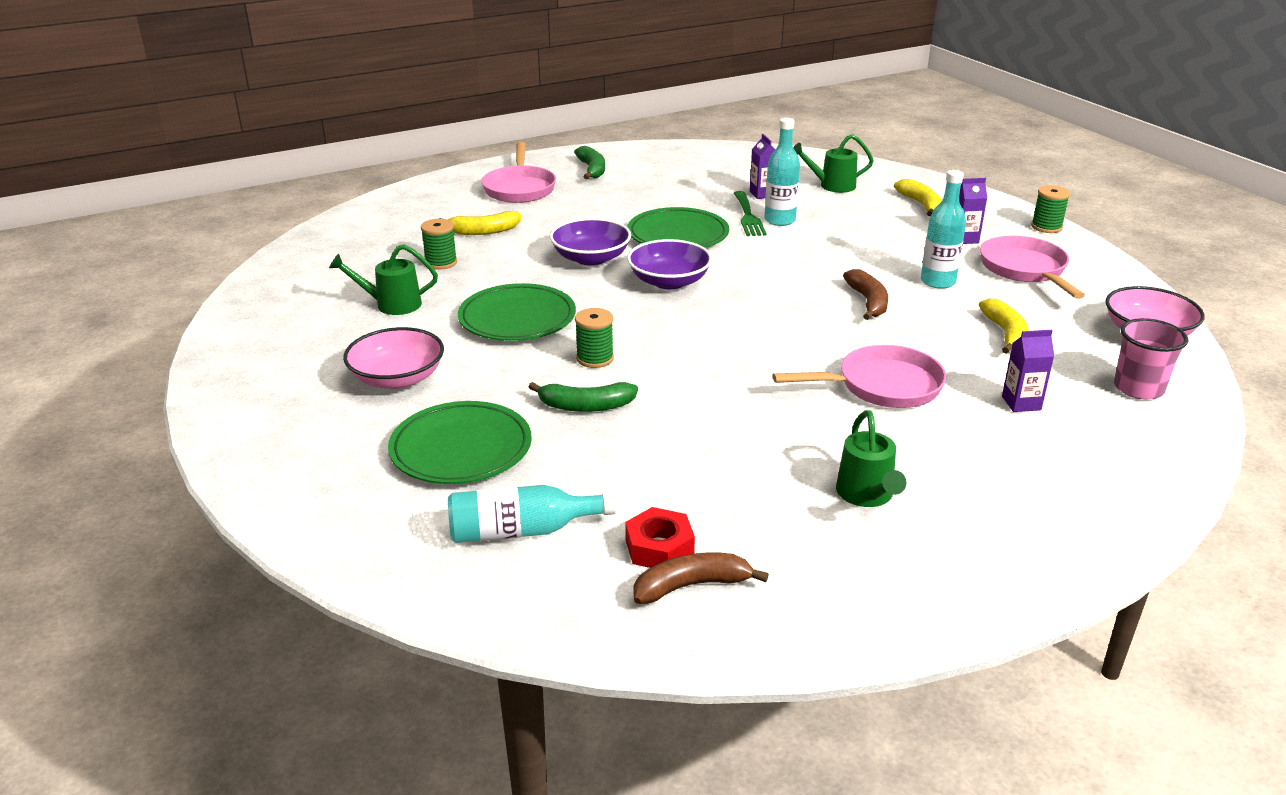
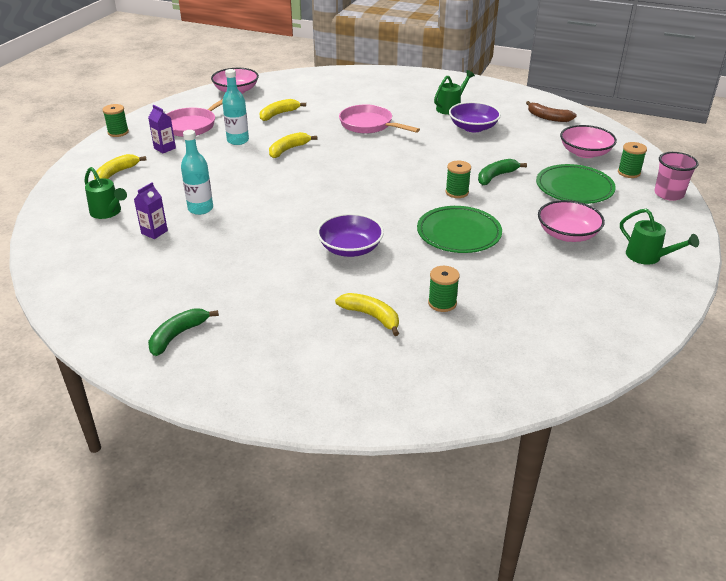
camera: 130 degrees left, 5 degrees up
(391, 304) = (517, 285): green watering can -> green watering can (648, 257)
(408, 529) = (629, 173): none -> green spool
(519, 188) = (267, 351): pink pan -> none
(522, 531) = (585, 153): turquoise bottle -> pink bowl
(585, 406) = (496, 176): green banana -> green banana turned 90 degrees counterclockwise
(659, 548) = (543, 128): red nut -> none
(669, 281) = (343, 209): purple bowl -> purple bowl (473, 127)
(678, 235) = (271, 234): green plate -> none
(748, 216) = (206, 222): green fork -> none
(868, 302) = (288, 149): brown banana -> yellow banana
(1021, 403) = (340, 99): purple carton -> none
(1138, 388) = (294, 85): pink cup -> pink cup (668, 194)

